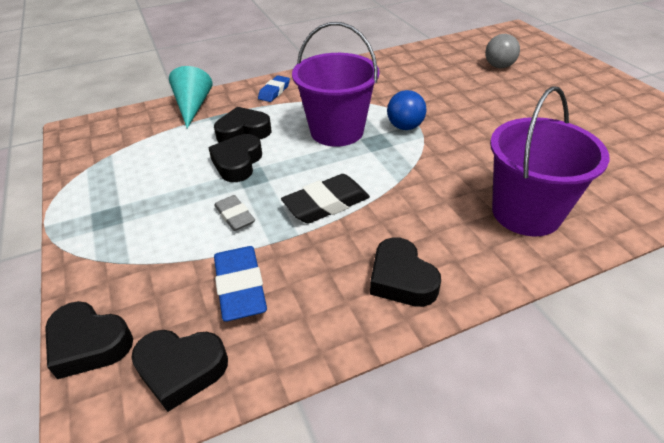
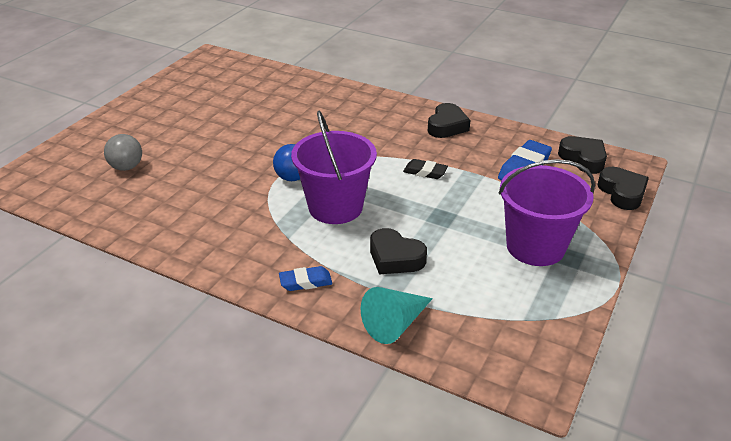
camera: 130 degrees left, 5 degrees down
(235, 216) = (485, 201): grey eraser -> none
(237, 163) = (436, 234): black heart -> none
(326, 204) = (425, 172): black eraser -> black eraser, size x0.63
(526, 213) = (345, 108): purple bucket -> purple bucket (535, 246)

